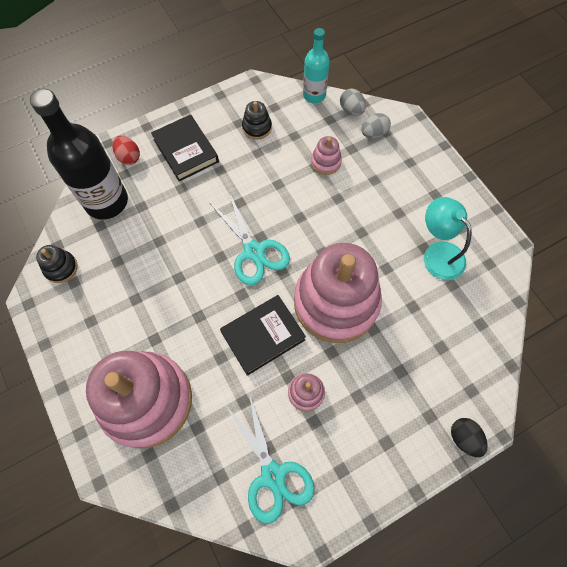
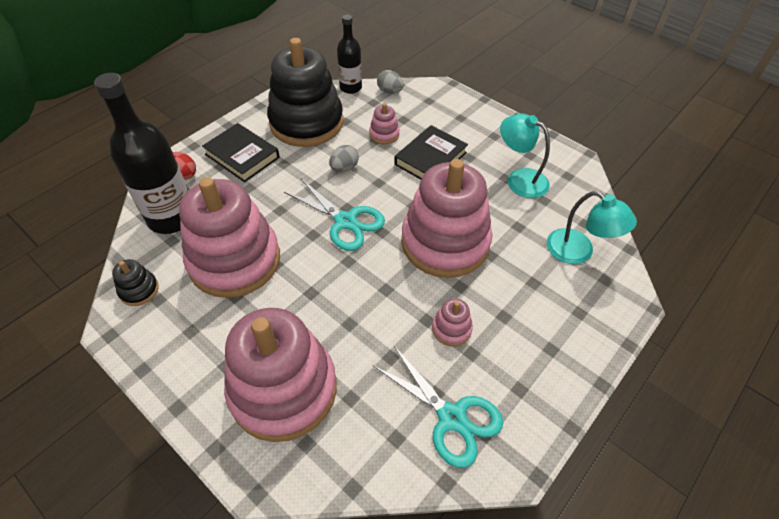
camera: 20 degrees left, 15 degrees down
(145, 263) = (234, 260): none -> pink stacking toy
(257, 127) = (306, 123): black stacking toy -> black stacking toy, size x2.49
(263, 336) = (385, 291): black book -> black book (430, 158)
(314, 95) = (350, 87): turquoise bottle -> black bottle
(373, 134) = (418, 104): grey egg -> grey egg (344, 168)
(459, 353) = (578, 252): none -> turquoise lamp
(464, 438) = (620, 321): black egg -> none

